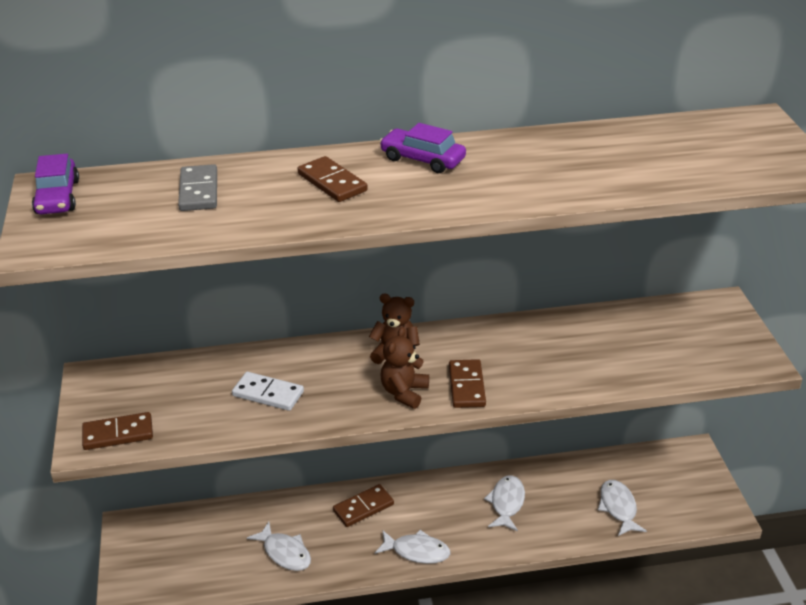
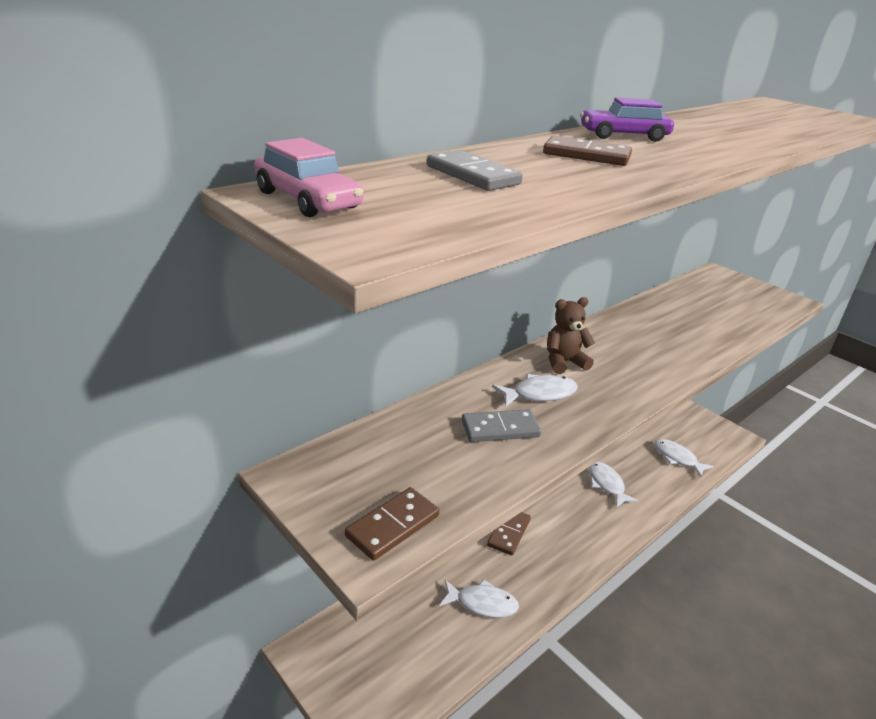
camera: 35 degrees left, 5 degrees down
(57, 197) = (307, 200): purple car -> pink car
(268, 394) = (500, 429): white domino -> grey domino
(404, 392) = (610, 389): brown teddy bear -> none
(417, 551) = (585, 551): white fish -> white fish (539, 394)
(466, 386) = (648, 369): brown domino -> none

